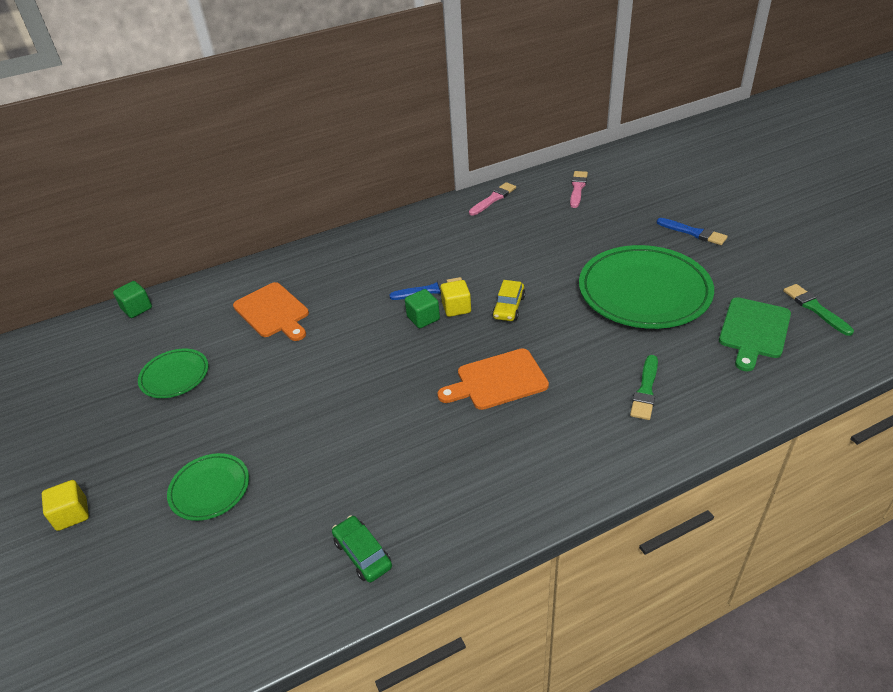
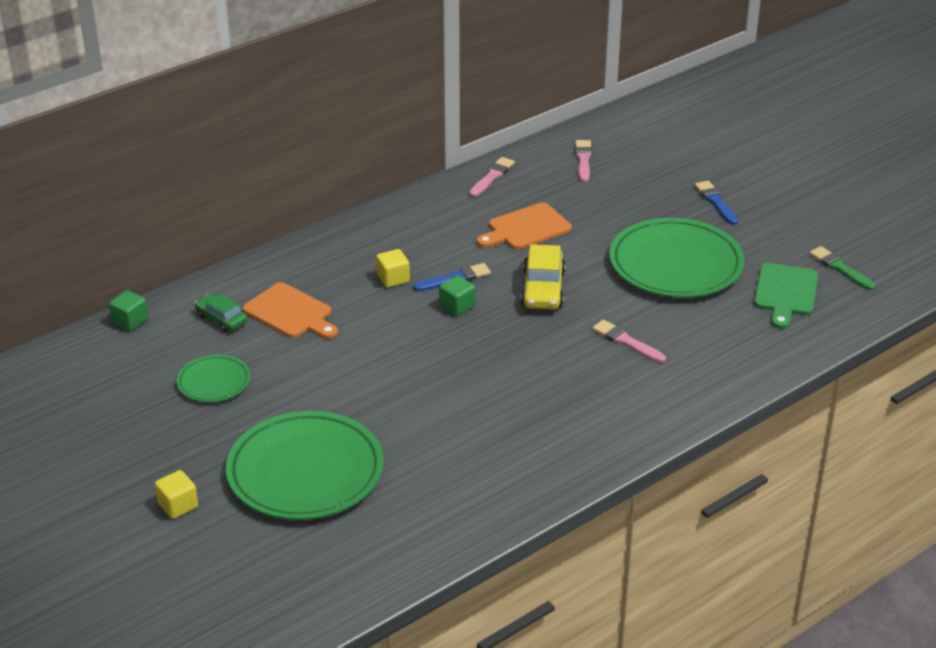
camera: 15 degrees left, 5 degrees down
(210, 489) = (305, 472): green plate -> green plate, size x2.01
(362, 554) = (473, 502): green car -> green car (221, 319)
(456, 308) = (488, 294): yellow cube -> yellow cube (393, 279)
(497, 380) = (551, 356): orange cutting board -> orange cutting board (526, 228)
(508, 307) = (543, 289): yellow car -> yellow car, size x1.59
(577, 371) = (626, 341): none -> pink brush
(645, 390) = (693, 352): green brush -> none
(693, 233) = (715, 202): blue brush -> blue brush turned 135 degrees counterclockwise

